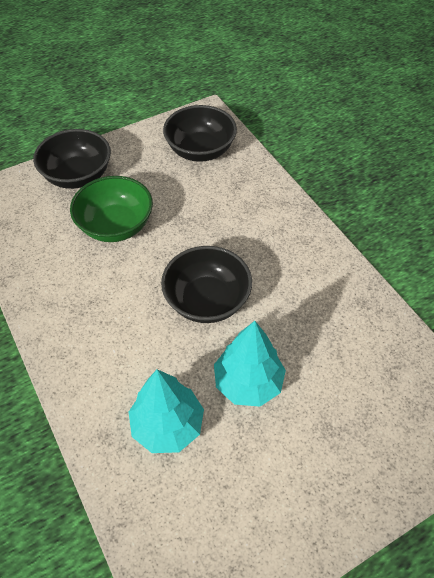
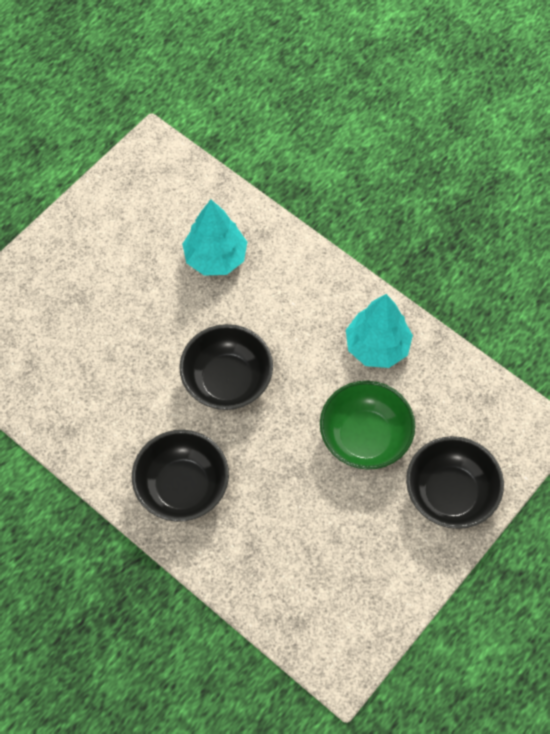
camera: 160 degrees right, 10 degrees up
(200, 150) = (320, 591): black bowl -> black bowl (182, 487)
(248, 382) = (160, 314): turquoise tree -> turquoise tree (377, 347)

